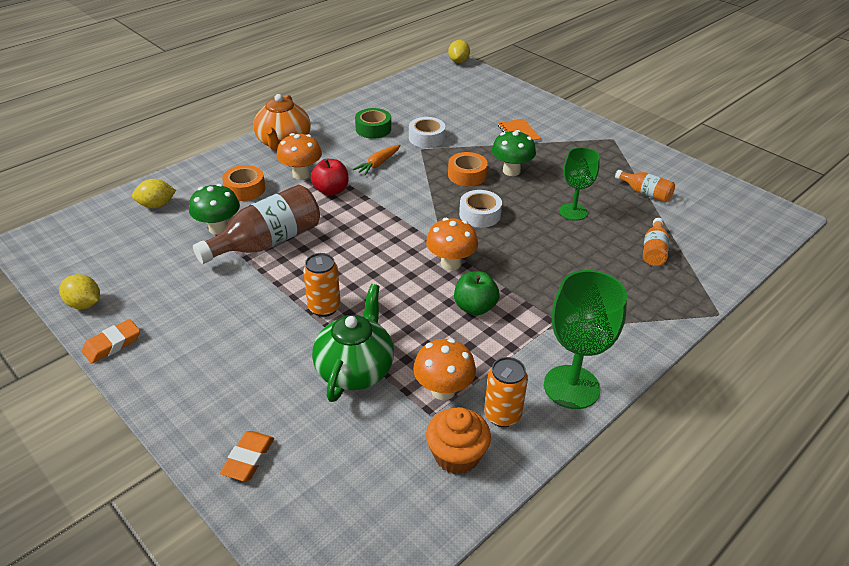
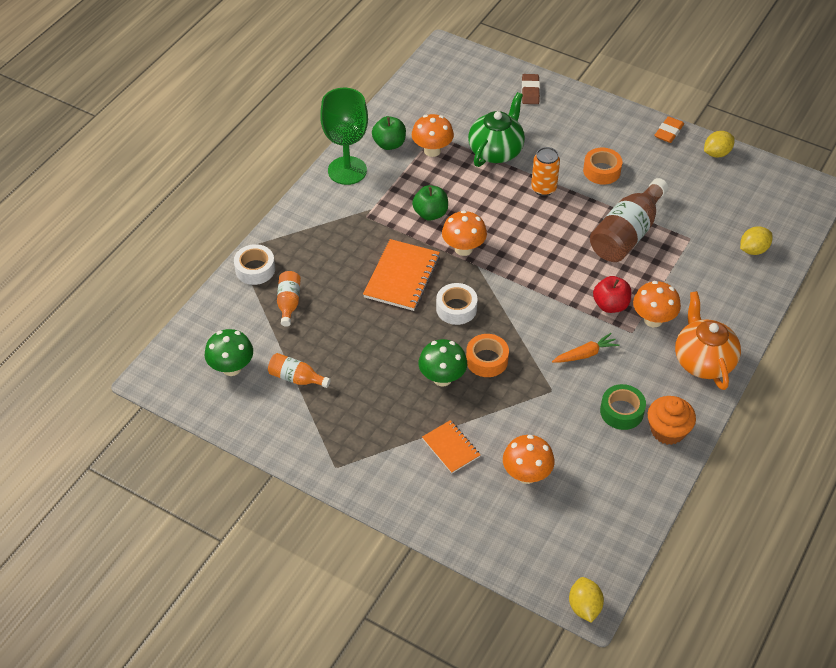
camera: 165 degrees right, 10 degrees up
(84, 304) = (716, 153): yellow lemon -> yellow lemon turned 45 degrees counterclockwise
(218, 228) = (678, 238): green mushroom -> green mushroom (231, 368)
(245, 189) = (692, 287): orange tape -> orange tape (601, 171)
(248, 459) = (530, 91): orange eraser -> brown eraser
(355, 369) = (496, 151): green teapot -> green teapot turned 150 degrees counterclockwise
(378, 164) = (585, 354): orange carrot -> orange carrot turned 45 degrees clockwise
(426, 138) = (553, 410): white tape -> white tape (255, 269)
(456, 455) = (411, 117): orange cupcake -> orange cupcake (667, 430)
(466, 112) = (526, 475): none -> orange mushroom
(502, 415) = (389, 144): orange can -> green apple
(527, 251) = (402, 277): none -> orange notebook
(573, 212) = (368, 334): green goblet -> none

